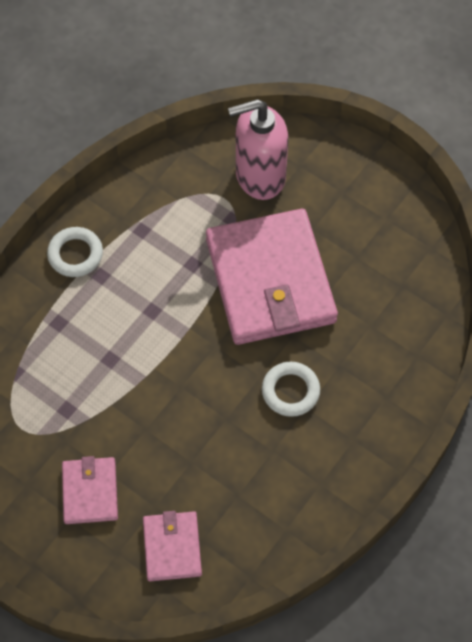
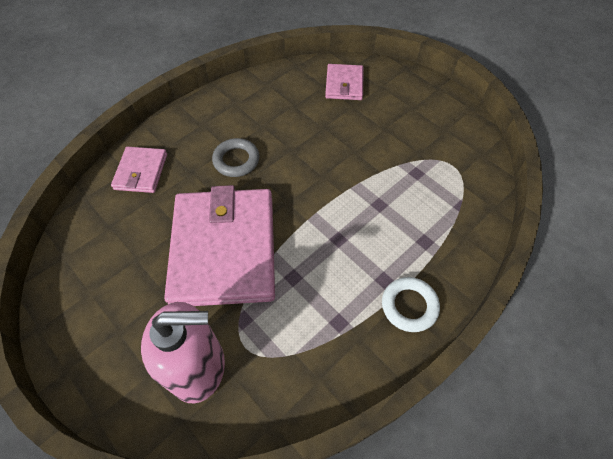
camera: 170 degrees left, 5 degrees down
(90, 492) = (399, 119): pink wallet -> pink wallet (141, 172)
(290, 391) = (236, 160): white ring -> grey ring

